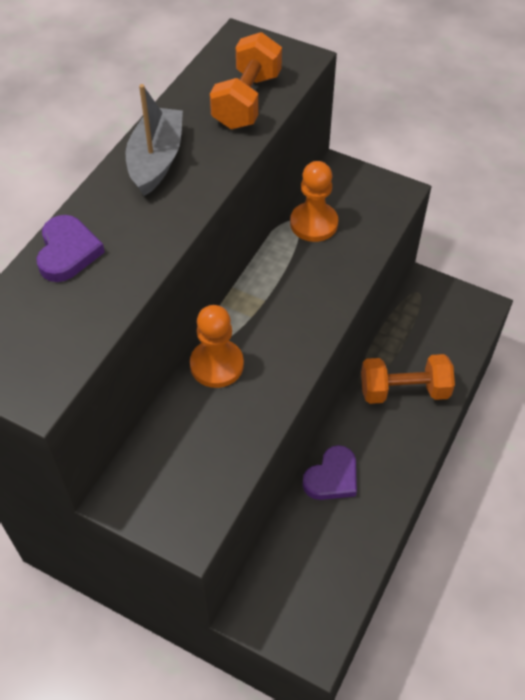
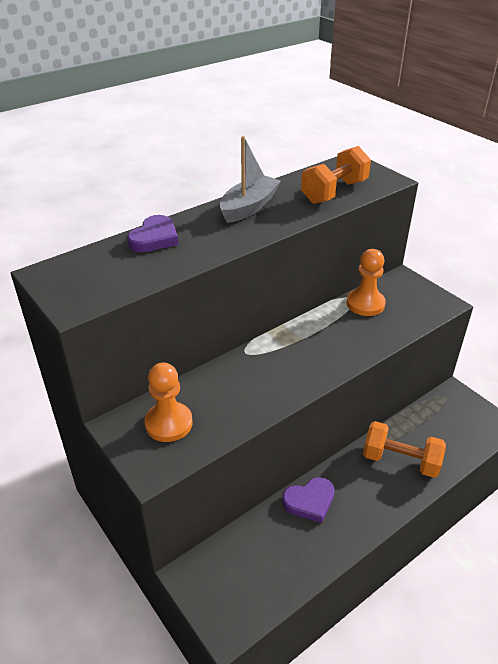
camera: 25 degrees right, 15 degrees down
(217, 365) = (241, 367): orange pawn -> orange pawn (169, 423)

